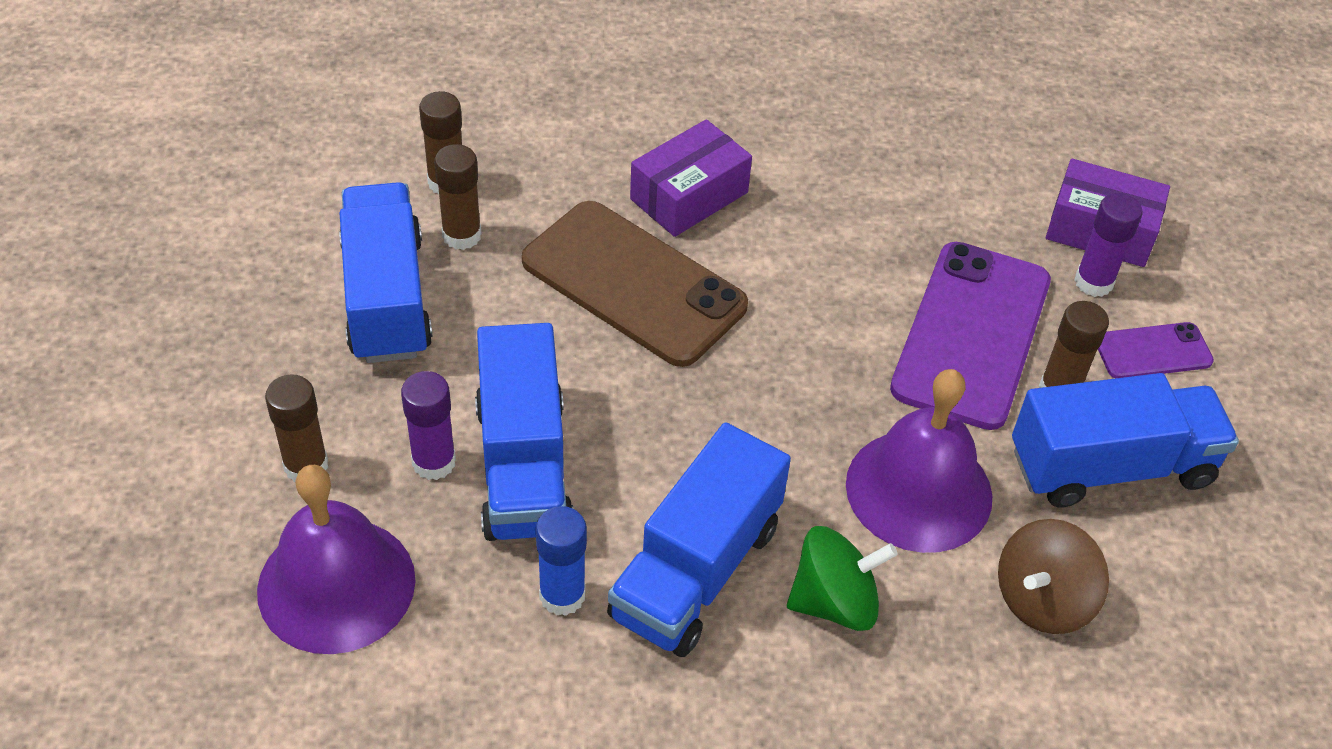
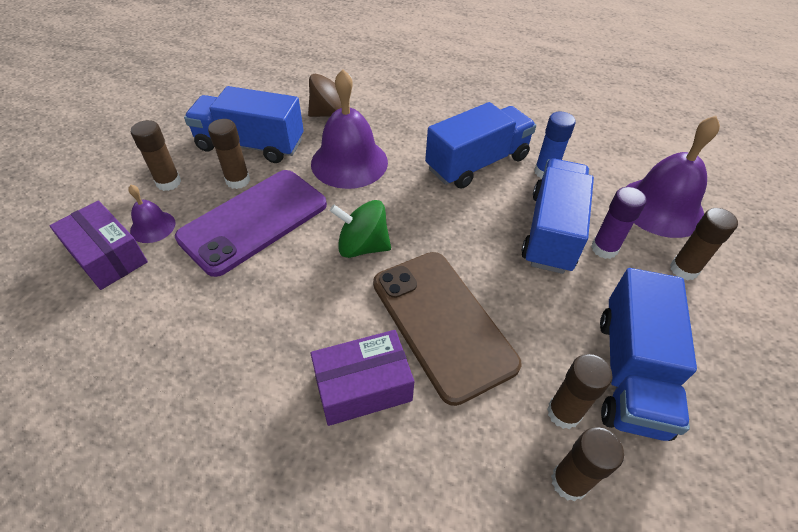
camera: 155 degrees left, 0 degrees up
(834, 602) = (420, 136): green spinning top -> green spinning top (362, 246)
(1093, 282) = (153, 226): purple glue stick -> purple bell
(1153, 351) = (168, 182): purple phone -> brown glue stick

